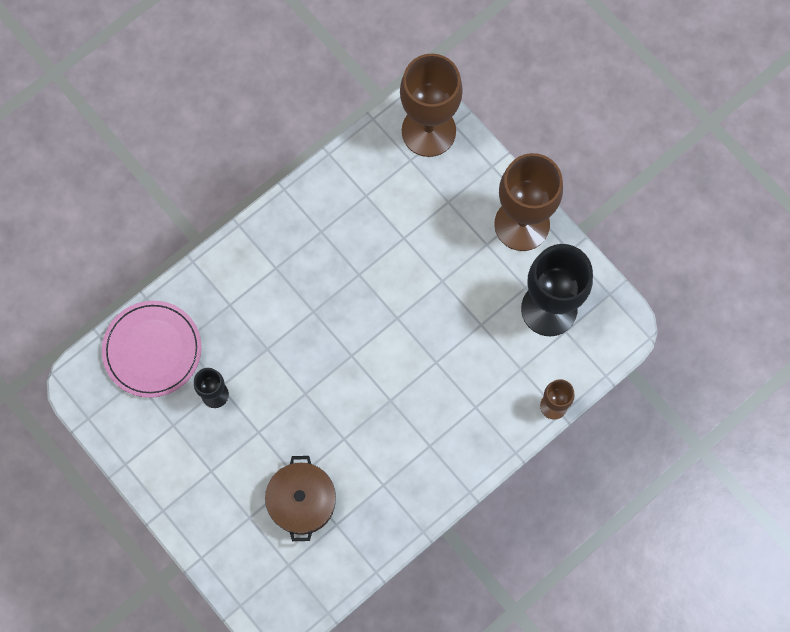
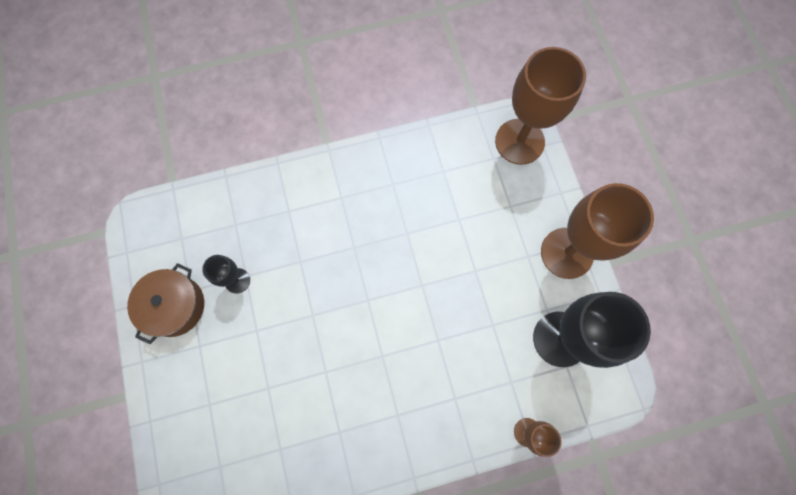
camera: 25 degrees right, 0 degrees up
(152, 350) = (207, 220): pink plate -> none
(302, 501) = (261, 412): brown pot -> brown pot (174, 306)

